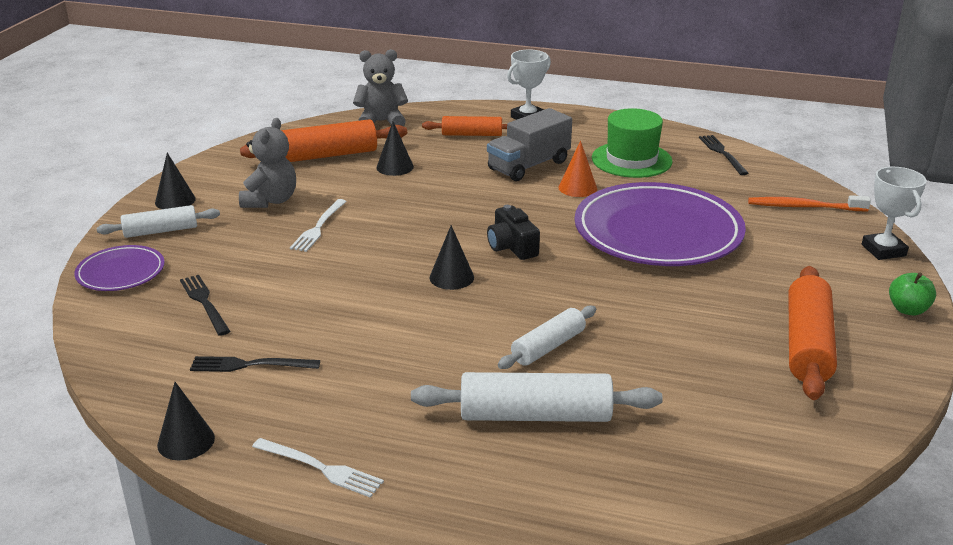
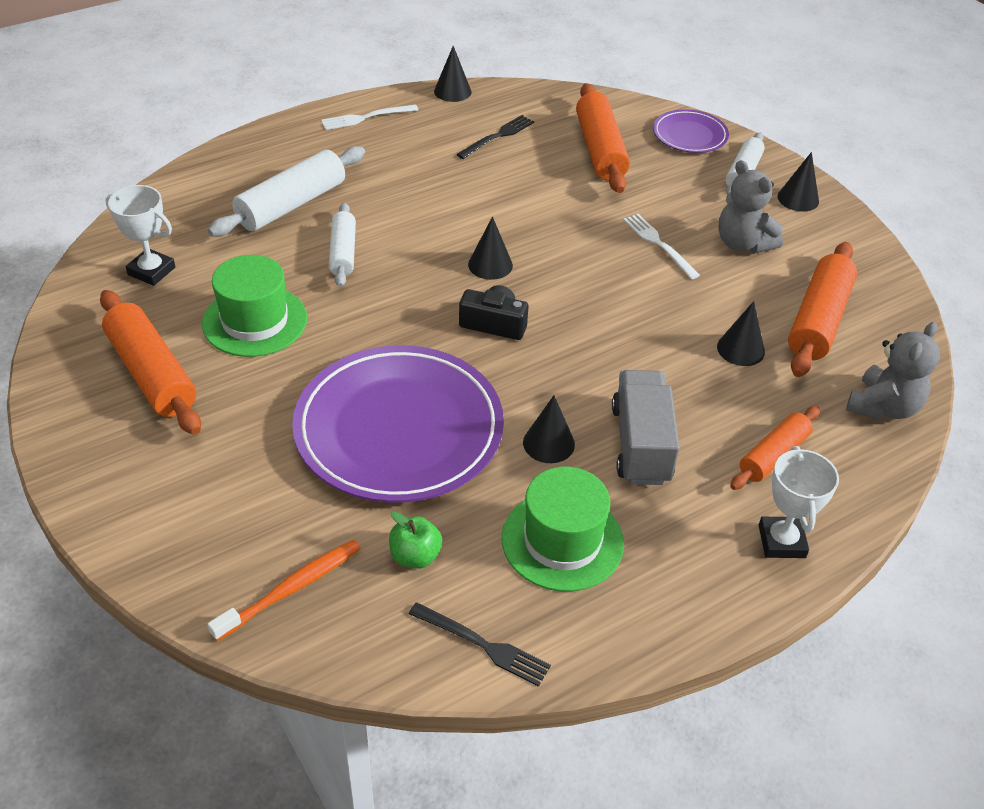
camera: 130 degrees right, 15 degrees up
(204, 303) = (600, 150): black fork -> orange rolling pin
(577, 188) = (548, 443): orange cone -> black cone
(685, 337) = (255, 321): none -> green hat
(883, 250) = (152, 563): white trophy -> white trophy (151, 271)
(908, 310) = (83, 476): green apple -> green apple (415, 556)

